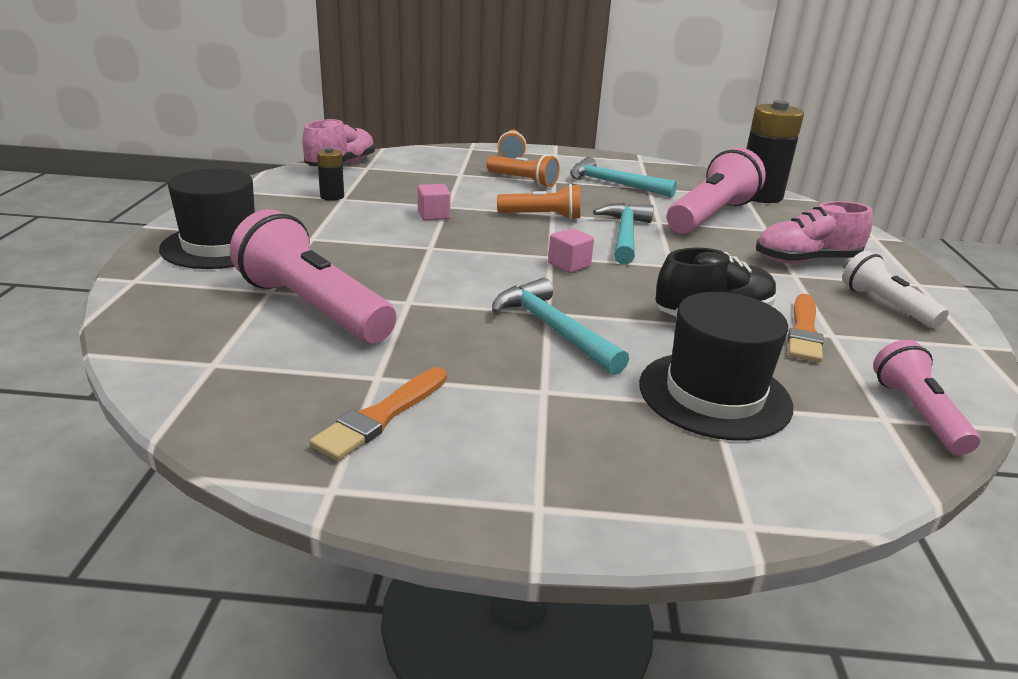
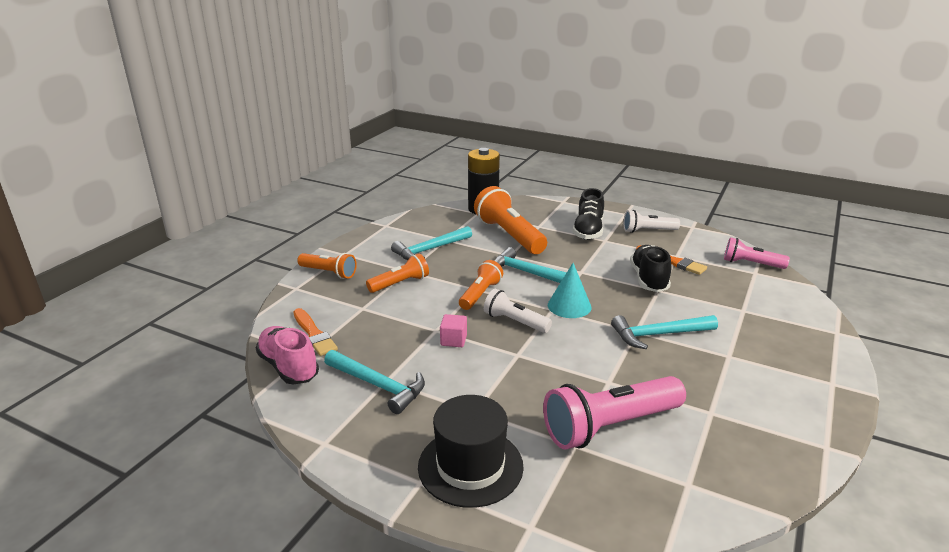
camera: 65 degrees left, 0 degrees up
(332, 196) = (378, 385): black battery -> turquoise hammer
(381, 416) = (756, 418): orange brush -> orange brush (314, 334)
(499, 239) = (514, 322): none -> white flashlight
(569, 265) = (569, 306): pink cube -> turquoise cone
(710, 216) = (509, 235): pink flashlight -> orange flashlight
(714, 394) = (734, 307): black hat -> none
(806, 261) = (588, 231): pink shoe -> black shoe

